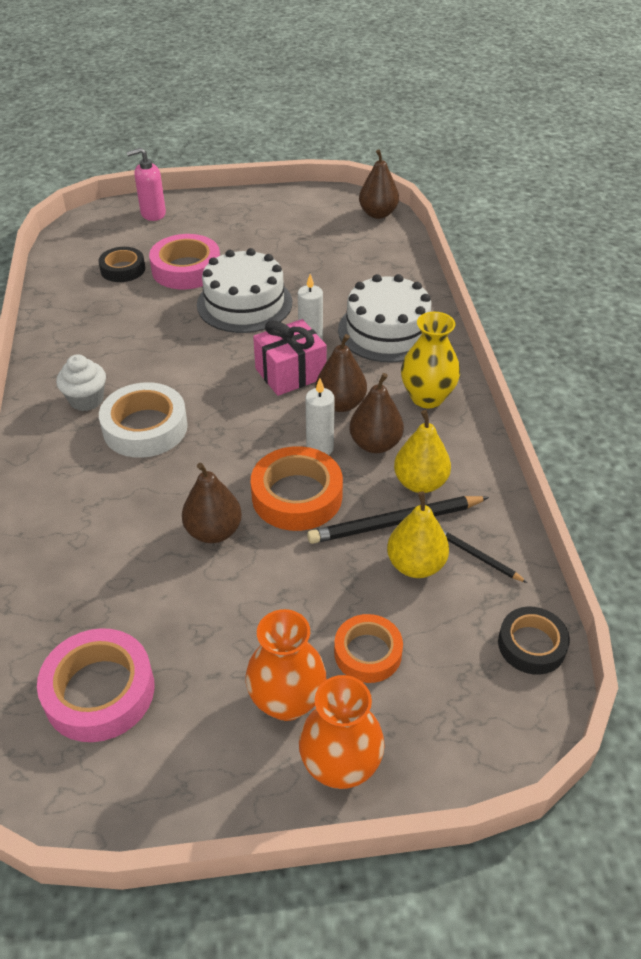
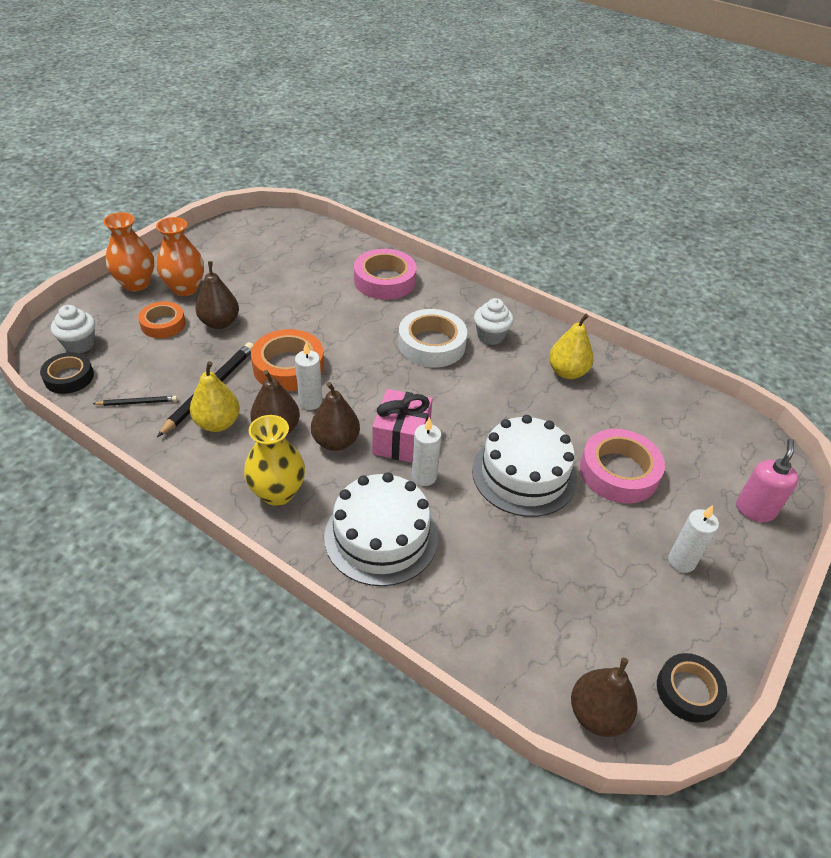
camera: 130 degrees right, 0 degrees up
(99, 691) = (274, 248): pink tape -> pink tape (385, 280)
(123, 269) = (655, 434): black tape -> black tape (688, 691)
(214, 531) = (310, 323): brown pear -> brown pear (220, 323)
(236, 223) = (681, 561): none -> white candle
(416, 565) = (174, 375): yellow pear -> yellow pear (567, 372)
(490, 693) = (79, 344): none -> white cupcake

